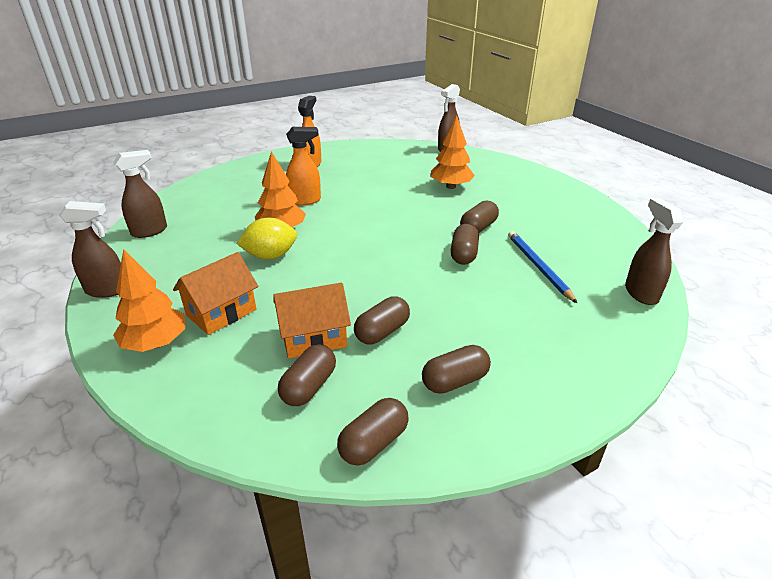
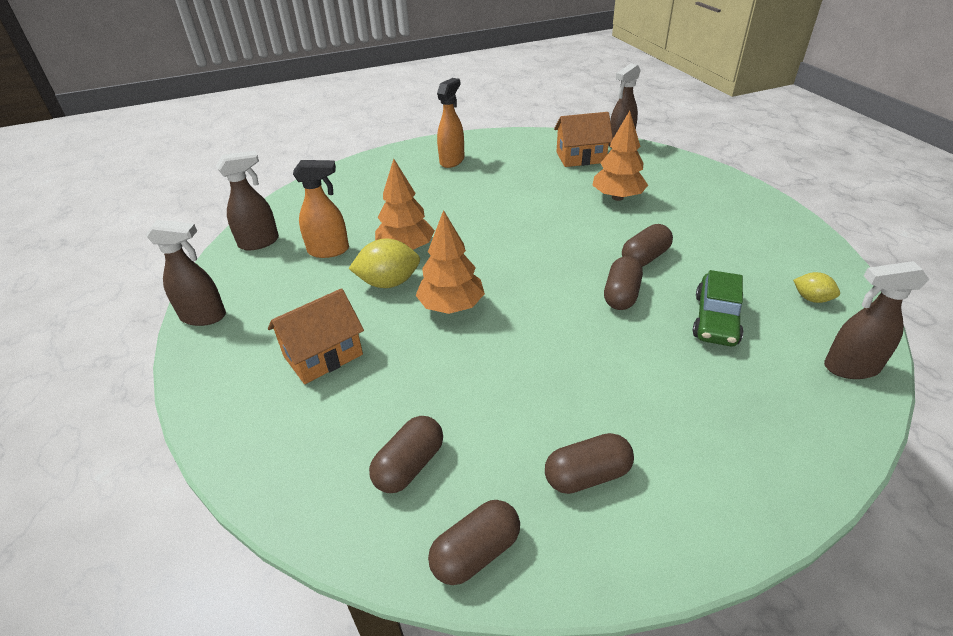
camera: 10 degrees right, 5 degrees up
(156, 343) = (246, 390): orange tree -> orange tree (451, 306)
(305, 201) = (439, 210): orange spray bottle -> orange spray bottle (329, 250)
(313, 338) = (424, 399): orange house -> orange house (580, 157)
(382, 332) = (506, 397): brown capsule -> none
(538, 267) = (716, 319): blue pencil -> green car
(607, 249) = (811, 299): none -> yellow lemon
(641, 293) = (850, 367): brown spray bottle -> brown spray bottle turned 90 degrees counterclockwise

